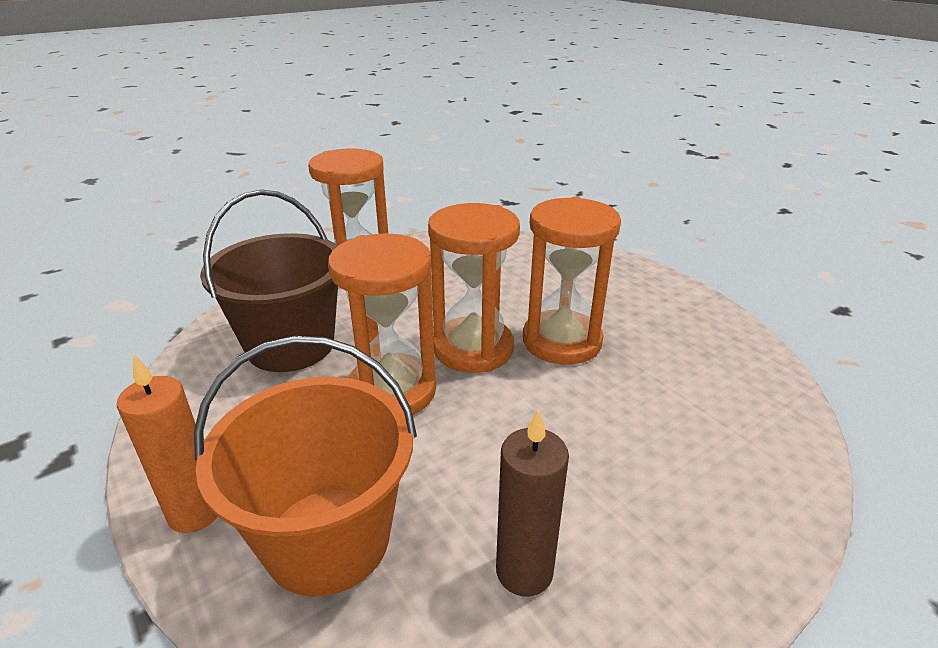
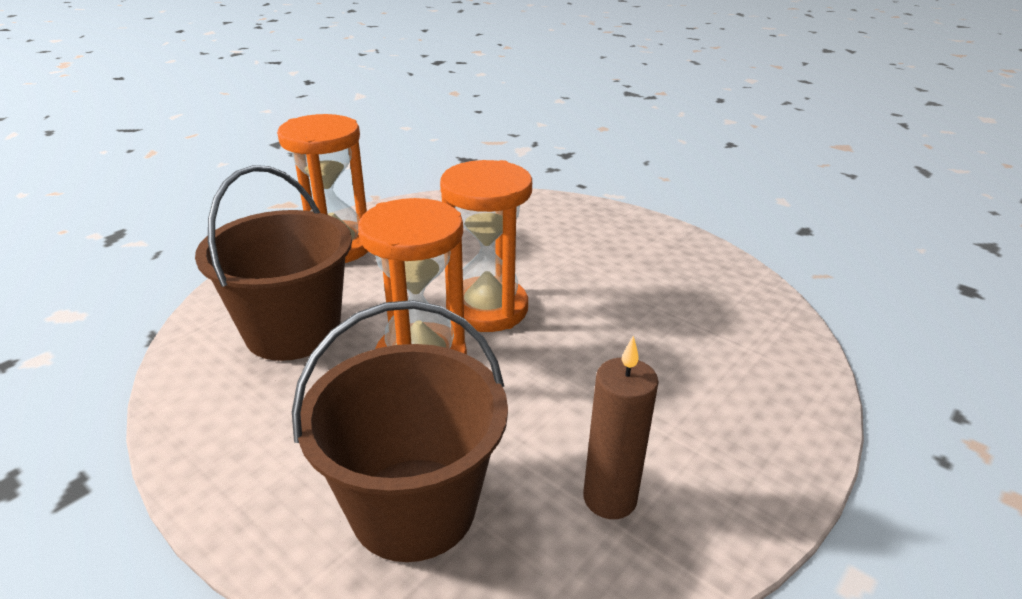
camera: 15 degrees left, 0 degrees up
(195, 512) = (262, 510): orange candle -> none
(327, 539) = (413, 508): orange bucket -> brown bucket
(561, 341) = (570, 290): orange hourglass -> none

